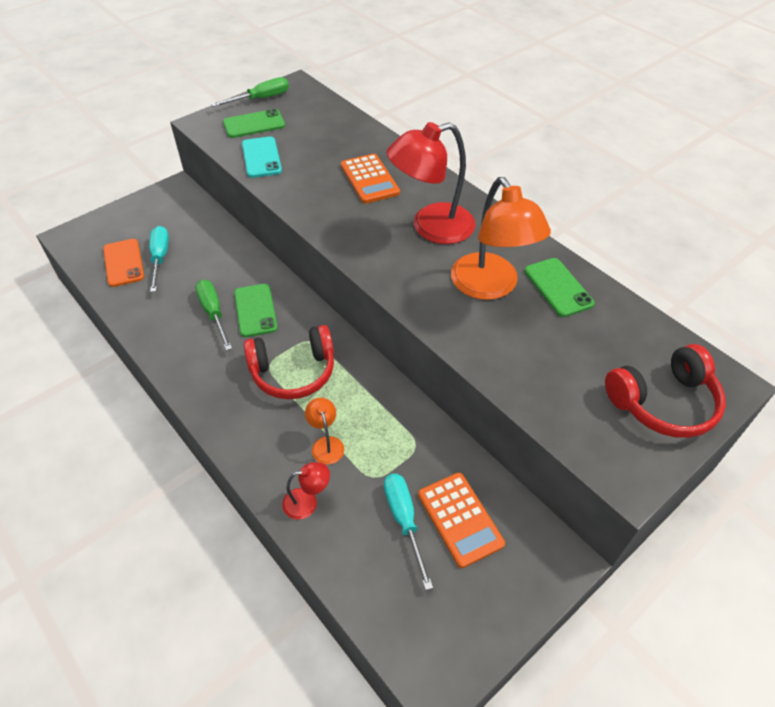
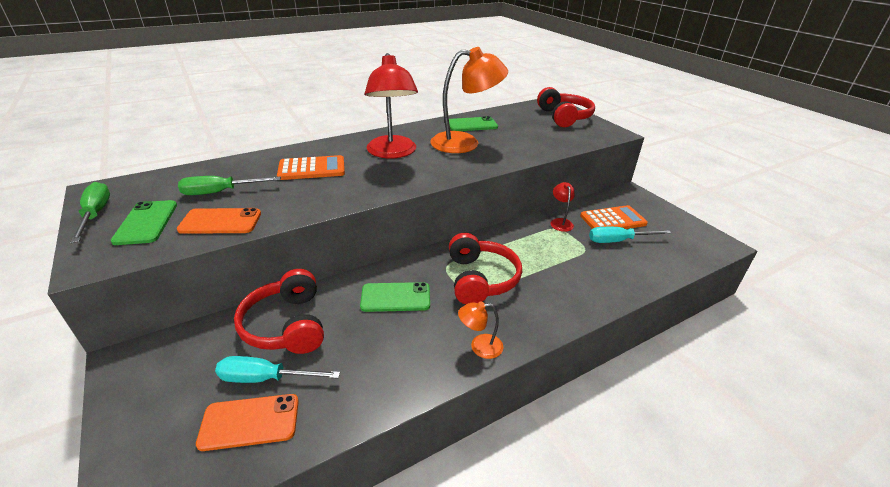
camera: 80 degrees left, 15 degrees down
(213, 313) = (387, 329): green screwdriver -> green screwdriver (220, 192)
(214, 252) = (287, 325): none -> red headphones
(261, 157) = (220, 222): turquoise phone -> orange phone
(307, 502) = (611, 282): red lamp -> red lamp (560, 222)
(326, 444) = (557, 268): orange lamp -> orange lamp (479, 347)

